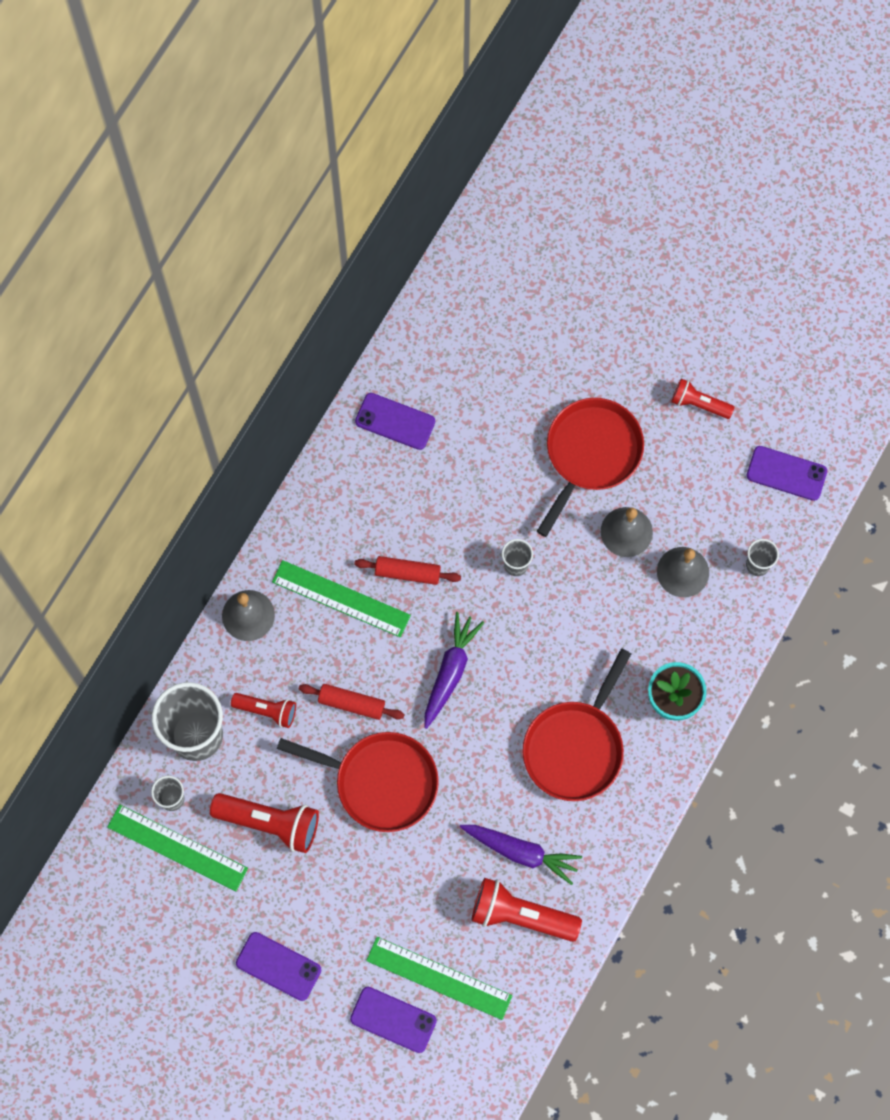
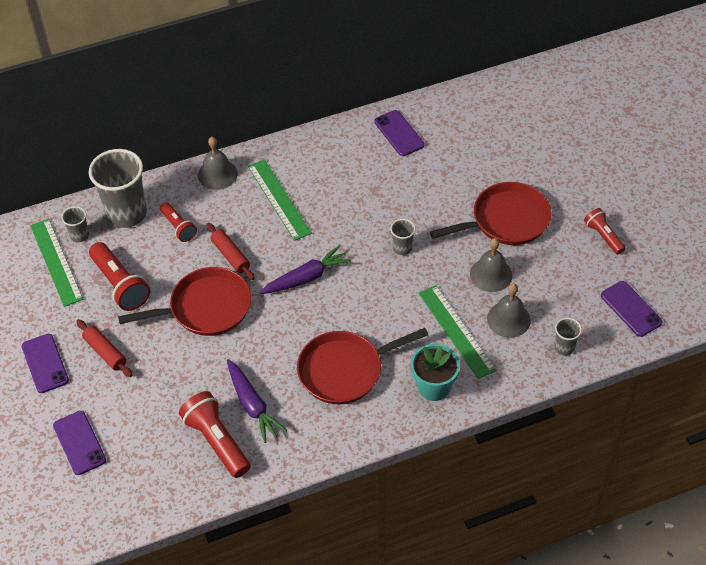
camera: 40 degrees right, 20 degrees down
(381, 782) = (206, 307): red pan -> red pan turned 75 degrees counterclockwise
(407, 573) = (331, 211): red rolling pin -> red rolling pin (105, 352)
(439, 978) = (130, 440): green ruler -> green ruler (456, 331)

